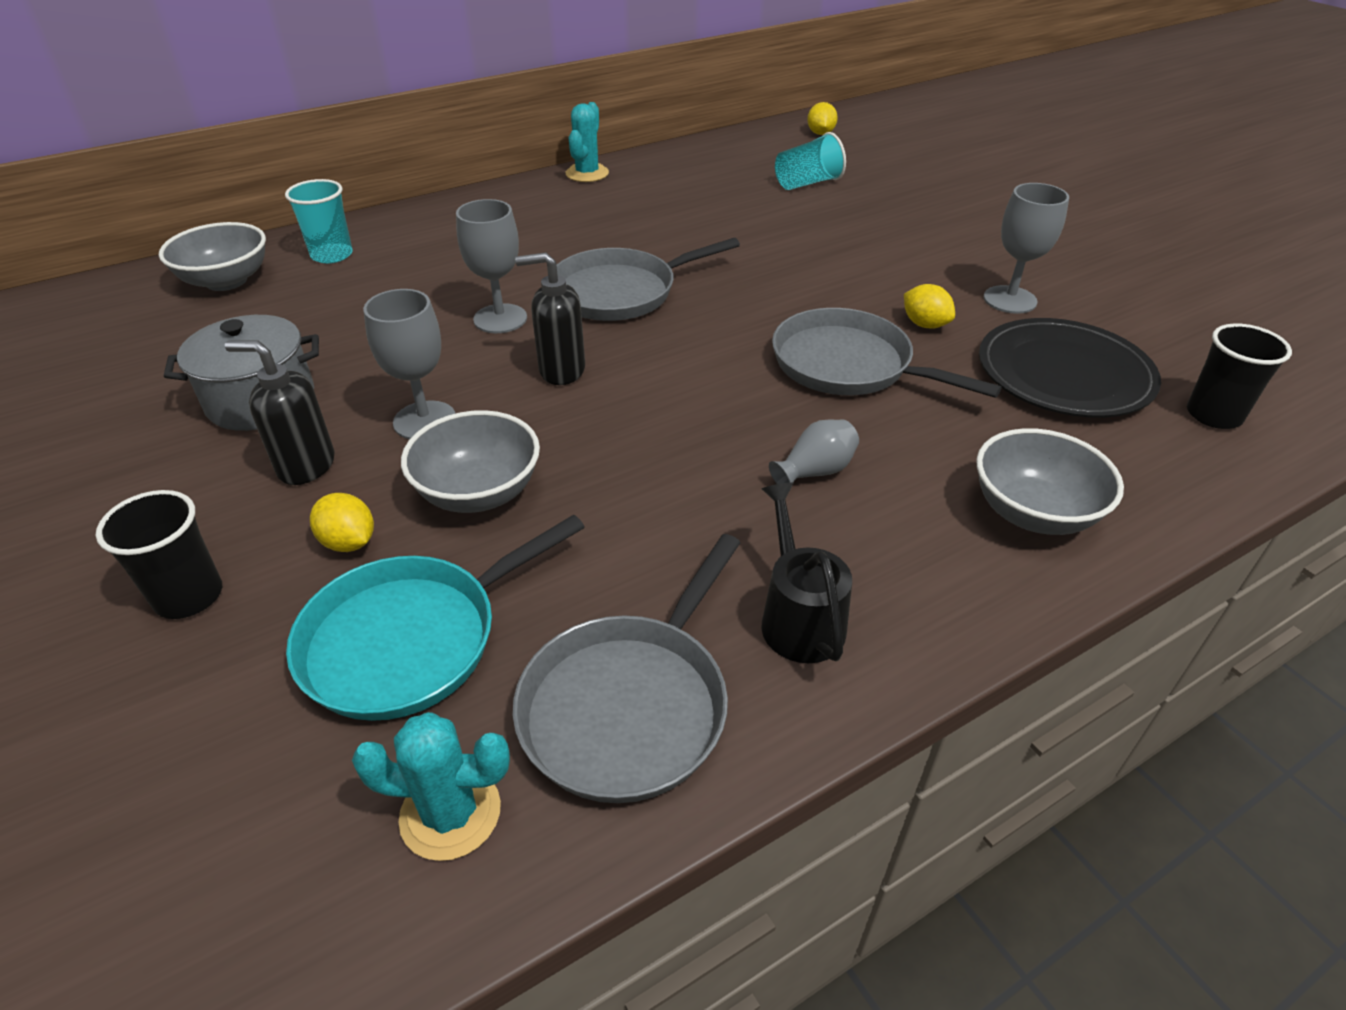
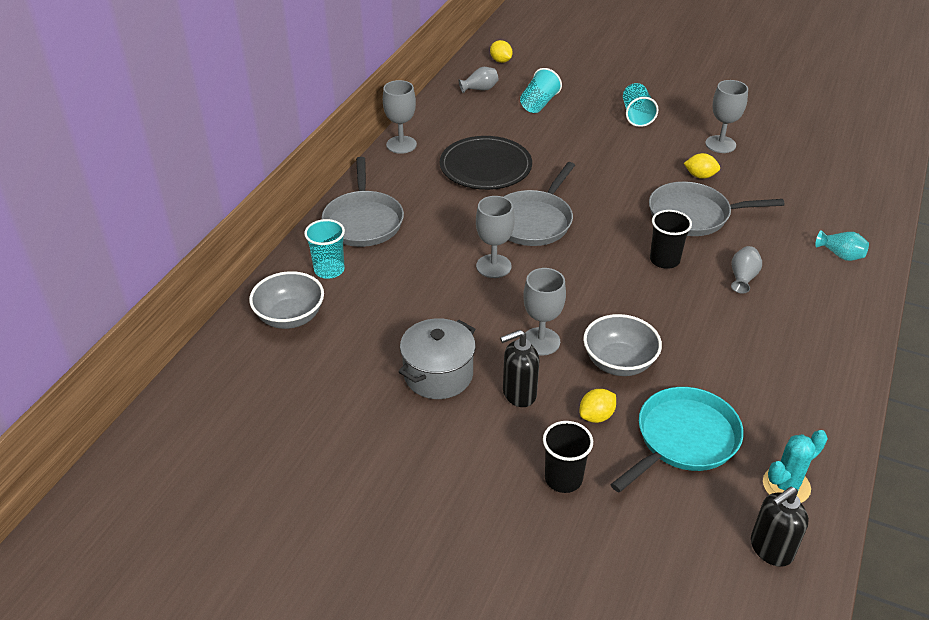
camera: 35 degrees left, 0 degrees up
(349, 542) = (596, 416): yellow lemon -> yellow lemon turned 45 degrees counterclockwise
(410, 640) = (683, 439): turquoise pan -> turquoise pan turned 150 degrees counterclockwise
(561, 370) = (568, 281): black soap dispenser -> black soap dispenser (770, 549)
(587, 173) = (401, 145): turquoise cactus -> grey goblet
(629, 706) = (795, 413): grey pan -> grey pan (363, 221)
(755, 151) = (480, 89): none -> grey vase
(798, 617) = (810, 345): black watering can -> none
(924, 232) = (637, 115): none -> turquoise cup
(1033, 513) = (840, 255): grey bowl -> turquoise vase
(1064, 374) = (784, 178): black plate -> black plate (485, 167)
(1213, 415) = (857, 174): black cup -> black cup (664, 260)

